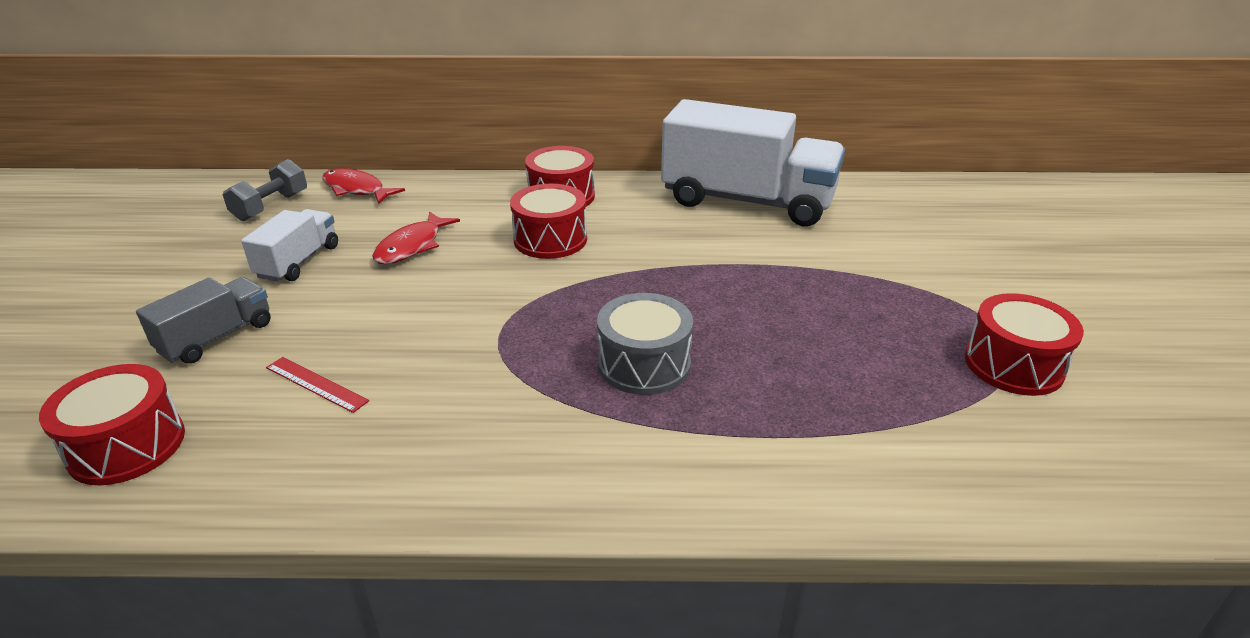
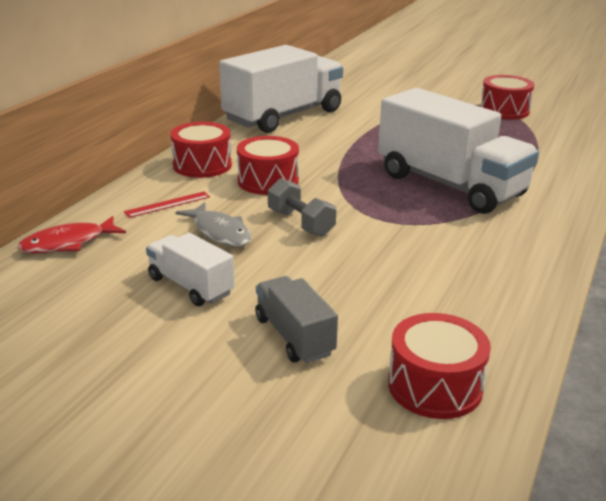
camera: 65 degrees left, 5 degrees down
(271, 206) = (44, 292): grey dumbbell -> grey dumbbell (300, 223)
(316, 384) = (400, 294): red ruler -> red ruler (167, 204)
(412, 246) = (219, 232): red fish -> grey fish
(644, 364) = (450, 185): grey drum -> white truck

